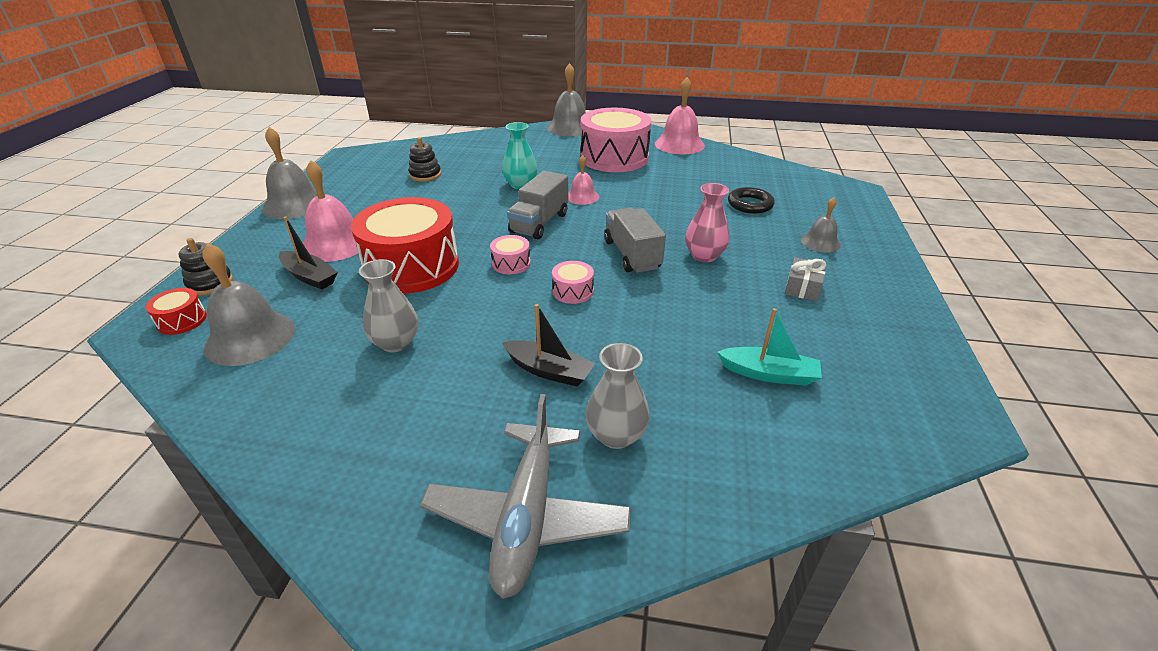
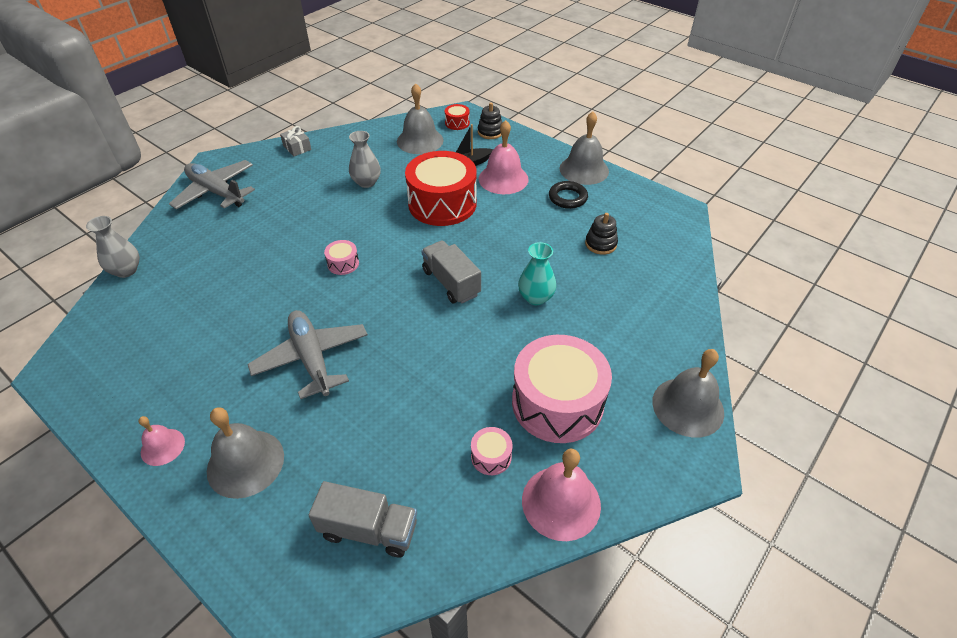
camera: 120 degrees right, 10 degrees up
(511, 263) = (404, 247): pink drum -> pink drum (491, 456)
(549, 371) = (285, 226): black boat -> none
(582, 197) = (478, 330): pink bell -> pink bell (162, 447)
(616, 435) = (219, 231): grey vase -> grey vase (126, 270)
(632, 255) = (355, 315): grey truck -> grey truck (368, 530)
(704, 256) = (312, 358): pink vase -> grey plane
(750, 204) = (355, 459): black ring -> black ring (567, 198)
(769, 374) = (180, 311): turquoise boat -> none
(803, 288) = (215, 392): grey gift -> grey gift (297, 148)
(820, 242) = (245, 463): grey bell -> grey bell, size x1.76

